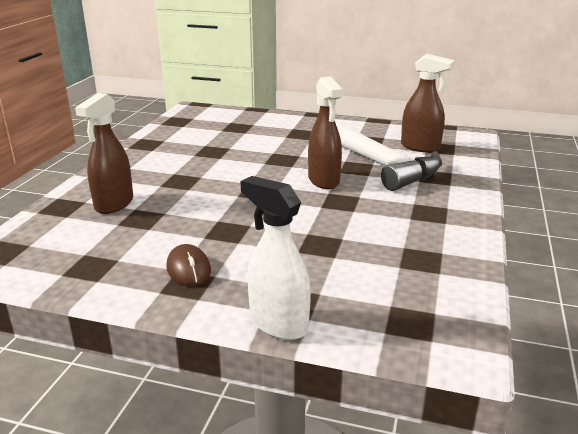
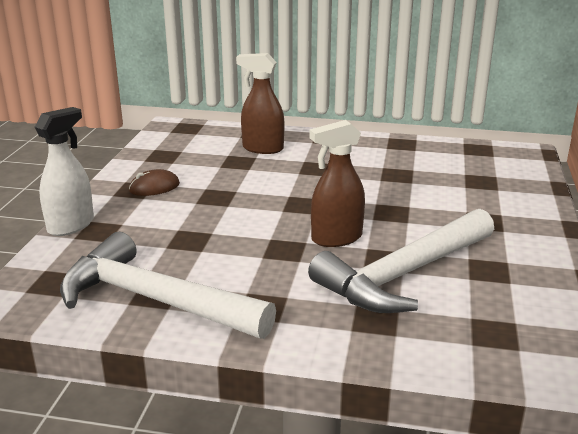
camera: 85 degrees right, 0 degrees up
(420, 147) = (484, 313): brown spray bottle -> none
(432, 259) = (154, 300): none -> white hammer

